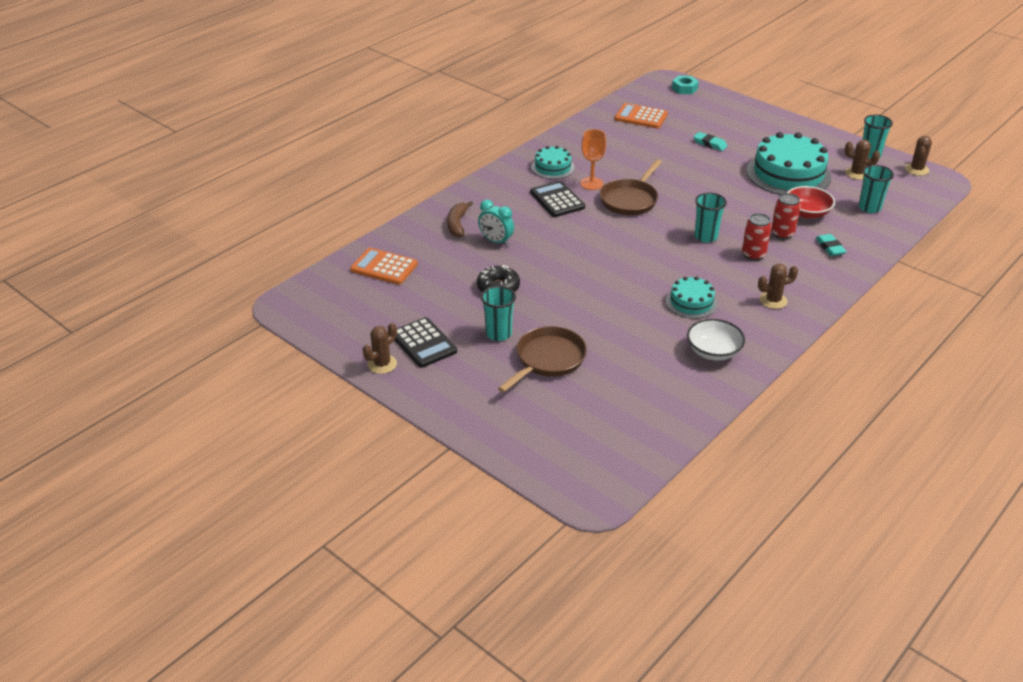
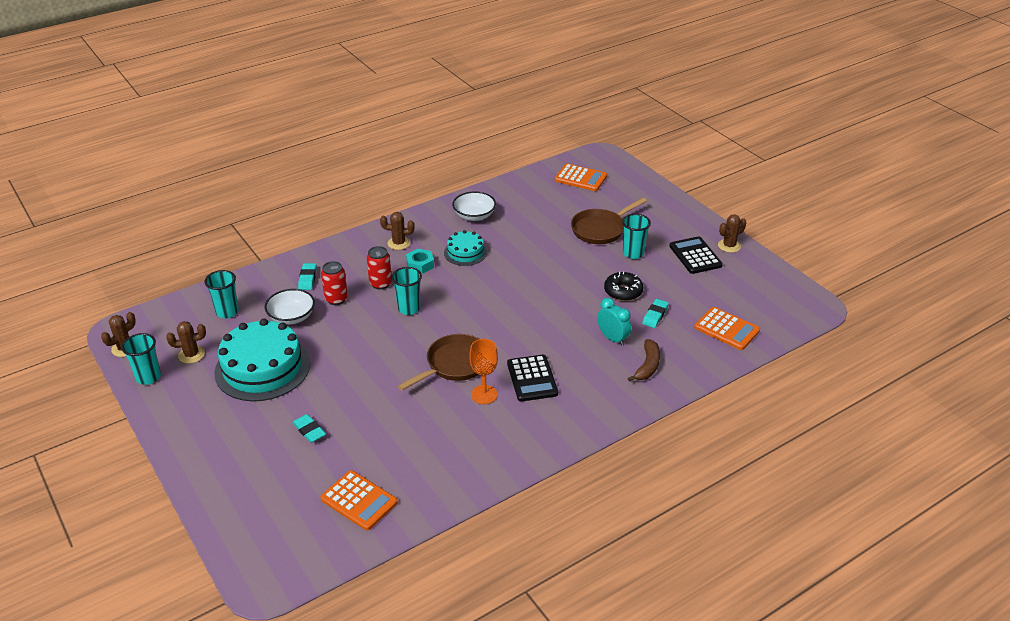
camera: 165 degrees left, 0 degrees up
(459, 268) = (655, 315): none -> turquoise eraser
(552, 167) = (517, 428): turquoise cake -> none
(605, 440) = (580, 178): none -> orange calculator
(684, 88) = (255, 554): turquoise nut -> turquoise nut (420, 265)
(807, 213) = (291, 317): red bowl -> white bowl
(857, 173) = (191, 355): brown cactus -> brown cactus turned 45 degrees counterclockwise

